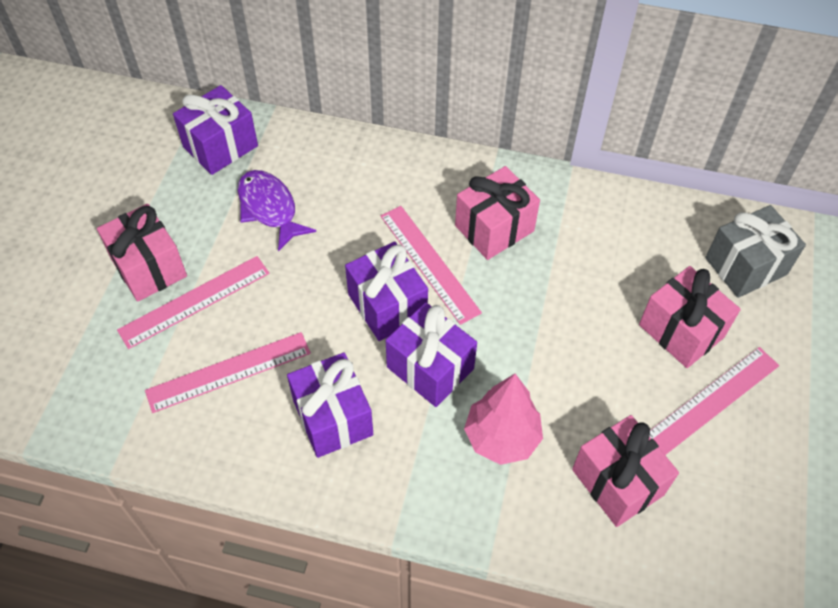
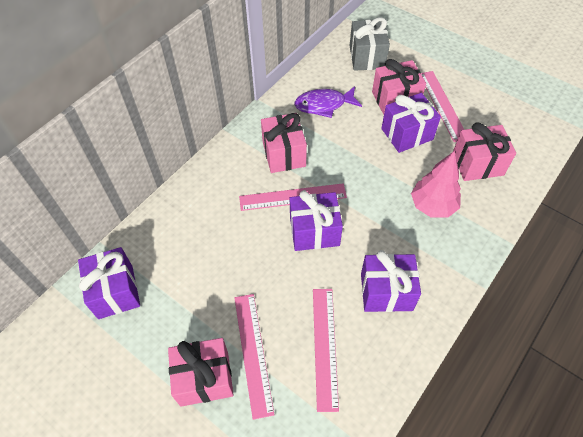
camera: 65 degrees left, 0 degrees up
(269, 208) = (195, 276): purple fish -> purple fish (324, 105)
(430, 368) = (371, 224): purple gift -> purple gift (407, 134)

